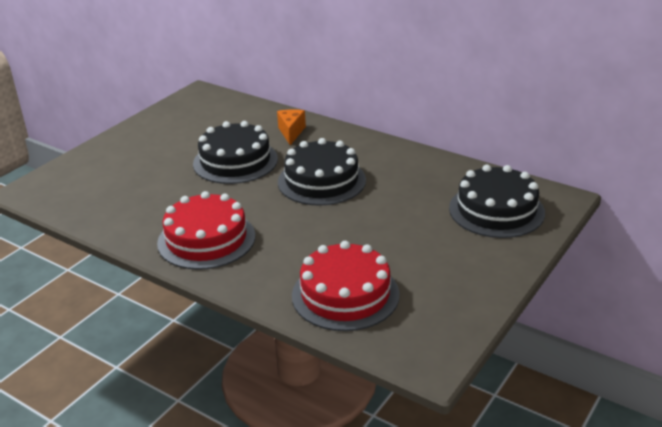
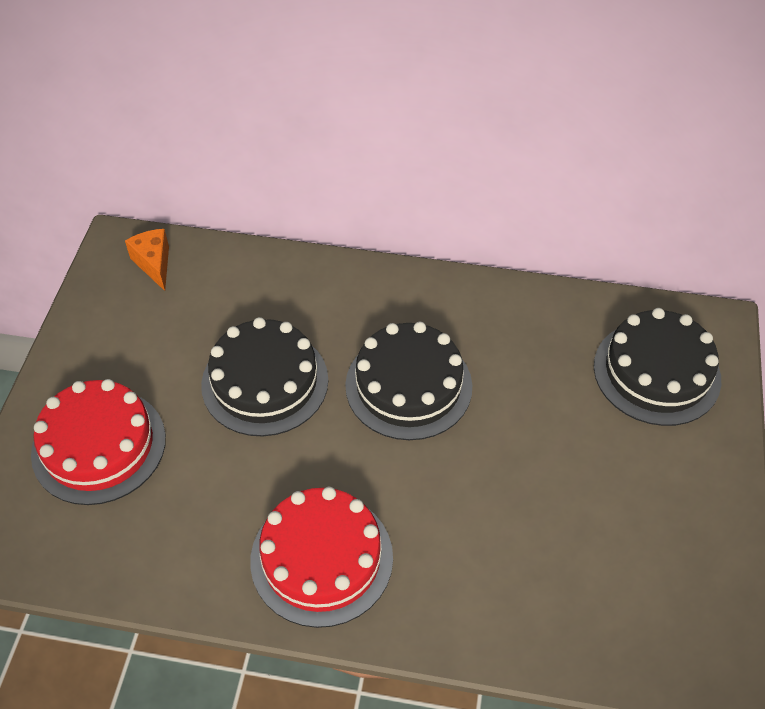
camera: 25 degrees left, 20 degrees up
(291, 132) = (308, 296): orange cheese -> orange cheese (154, 264)
(345, 294) = (564, 597): red cake -> red cake (99, 445)

